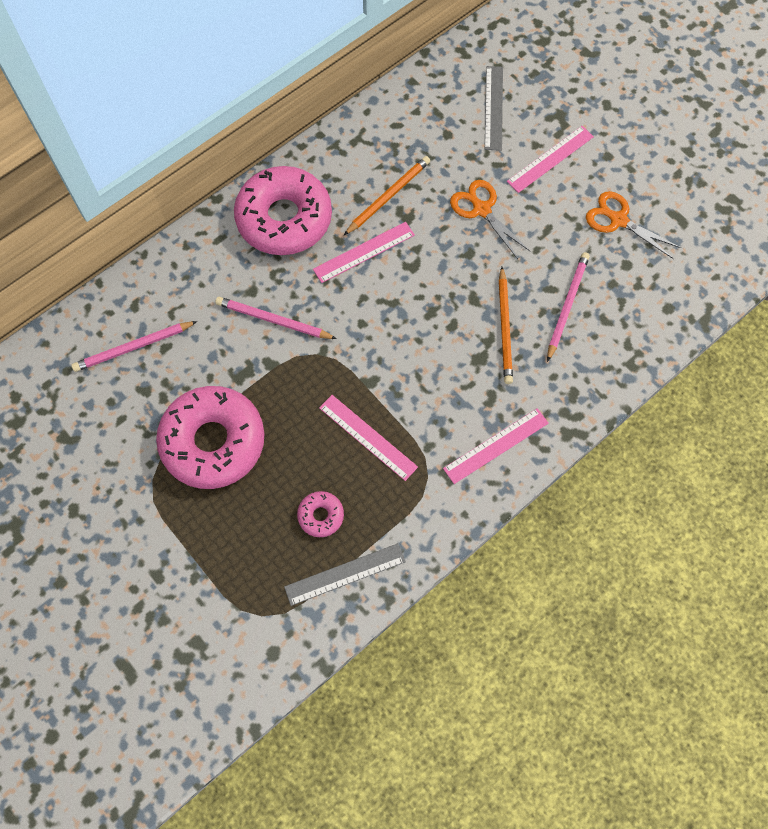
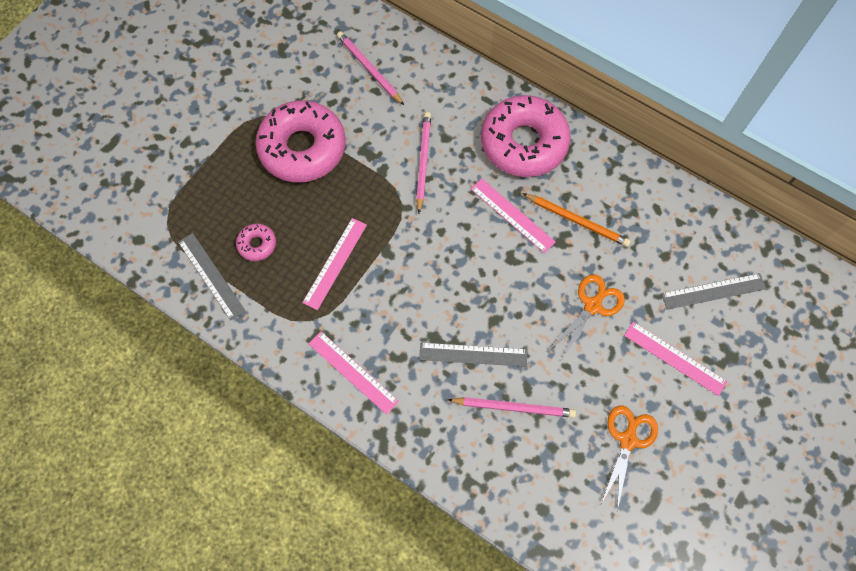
camera: 75 degrees right, 0 degrees up
(505, 328) = (473, 354): orange pencil -> grey ruler

